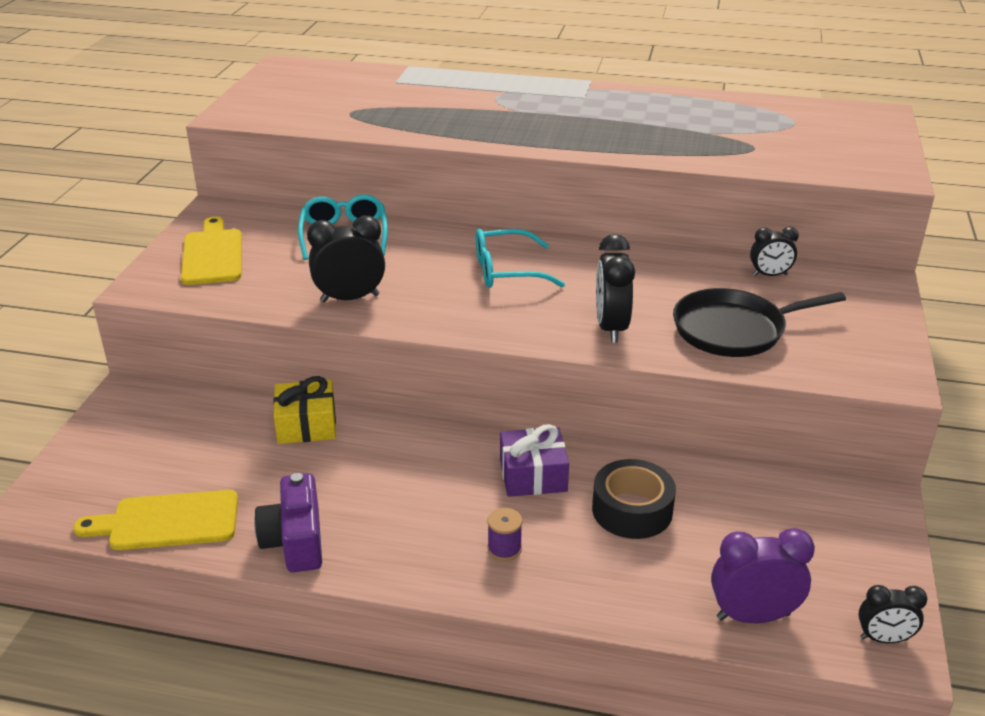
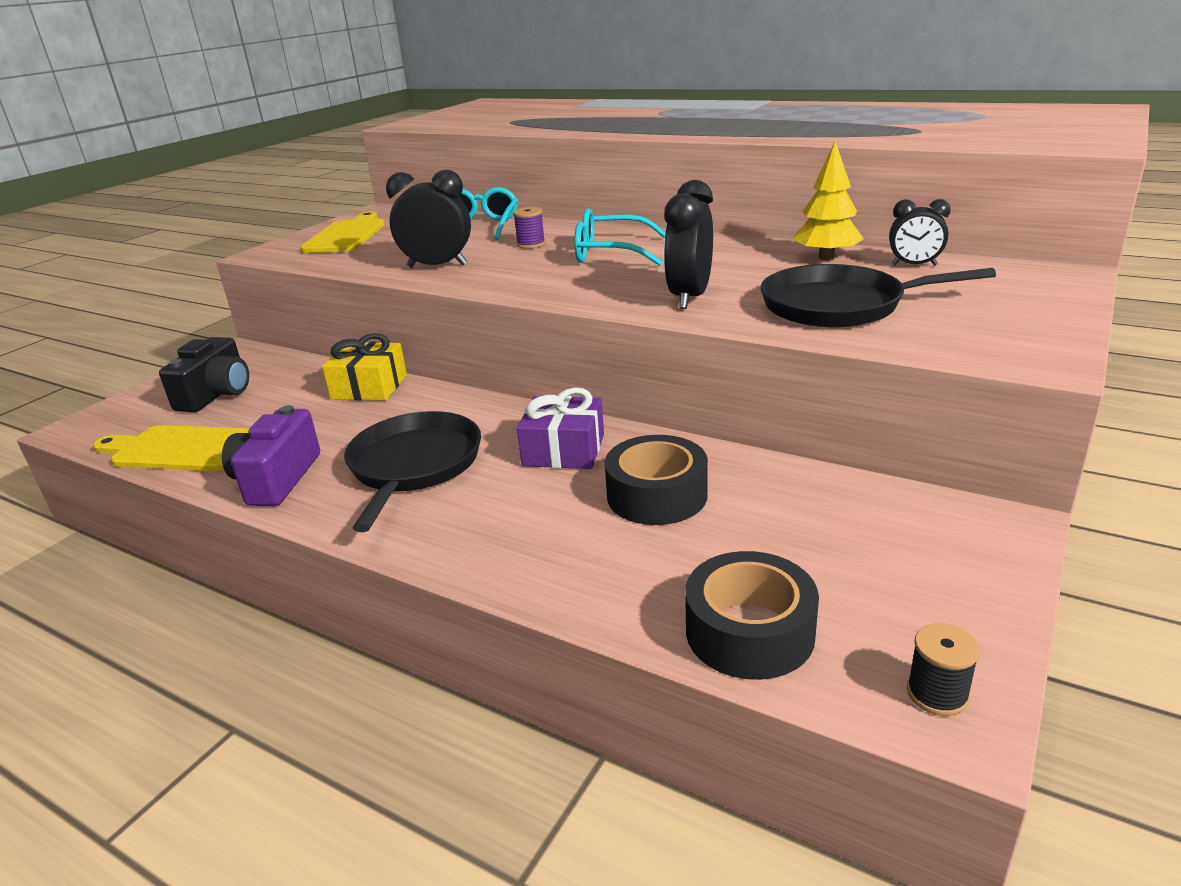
camera: 20 degrees right, 5 degrees down
(150, 451) = (216, 394): none -> black camera
(413, 509) = (414, 466): none -> black pan
(504, 548) = (483, 514): purple spool -> purple spool (531, 244)
(697, 268) = (826, 257): none -> yellow tree
(753, 616) = (749, 632): purple clock -> black tape
(883, 639) = (937, 694): black clock -> black spool

